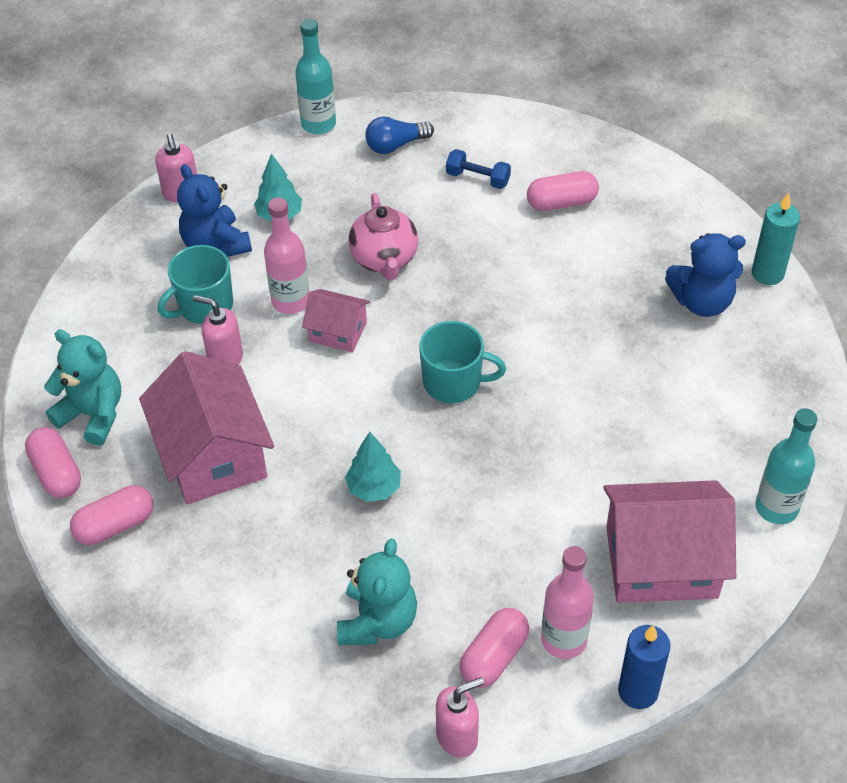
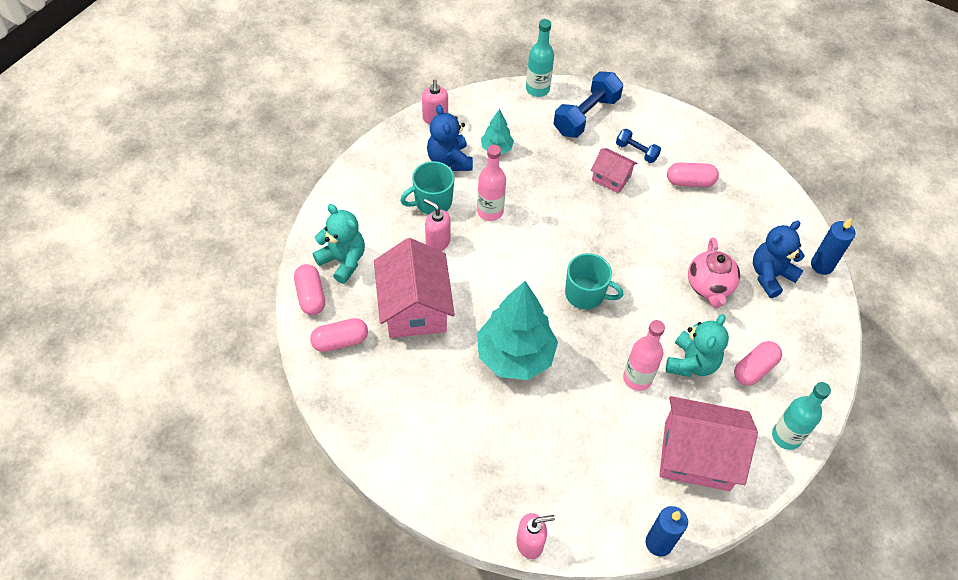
camera: 10 degrees right, 5 degrees up
(337, 331) = (516, 240): pink house -> pink house (611, 178)
(374, 488) = (515, 356): turquoise tree -> turquoise tree, size x2.10
(378, 621) = (496, 450): turquoise teddy bear -> turquoise teddy bear (691, 363)
(384, 259) = (559, 196): pink teapot -> pink teapot (709, 286)
(395, 145) = (586, 115): blue light bulb -> blue dumbbell
(494, 657) = (567, 494): pink capsule -> pink capsule (754, 369)
(564, 639) = (617, 494): pink bottle -> pink bottle (637, 378)
(702, 302) = (770, 275): blue teddy bear -> blue teddy bear turned 135 degrees clockwise
(767, 273) = (821, 265): turquoise candle -> blue candle

